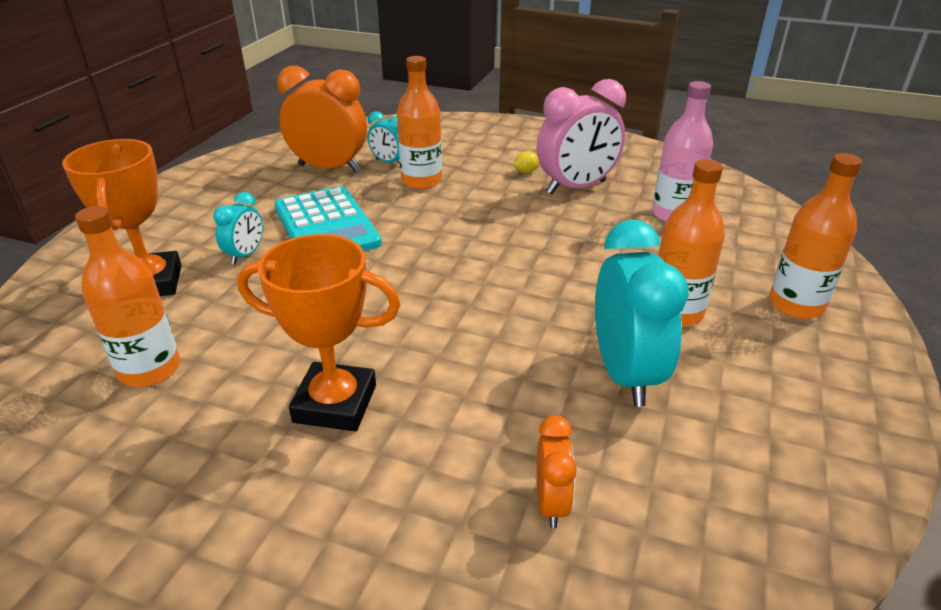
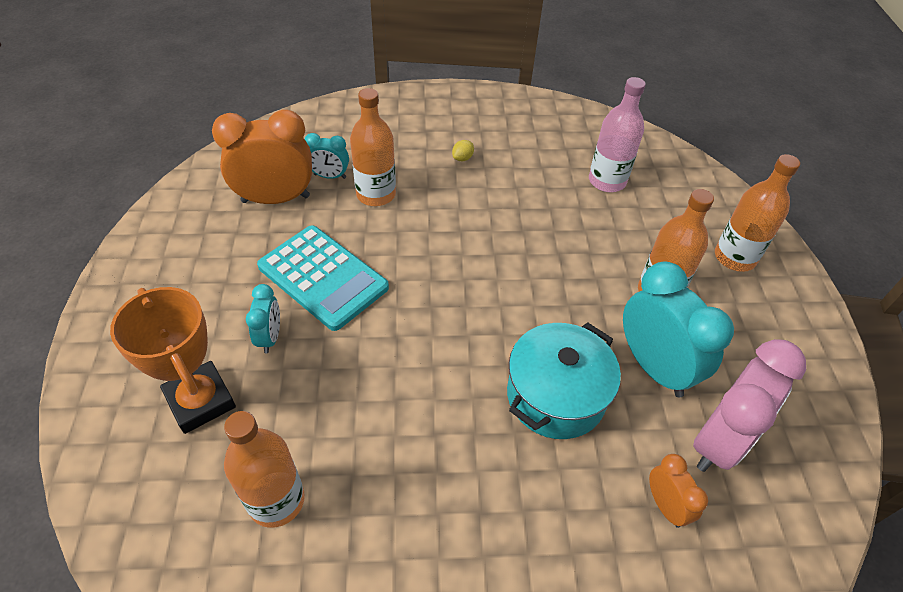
camera: 25 degrees left, 15 degrees up
(335, 403) = (460, 476): orange trophy -> none
(489, 368) = (555, 396): none -> turquoise pot
(576, 187) = (515, 168): pink clock -> pink clock (719, 441)

